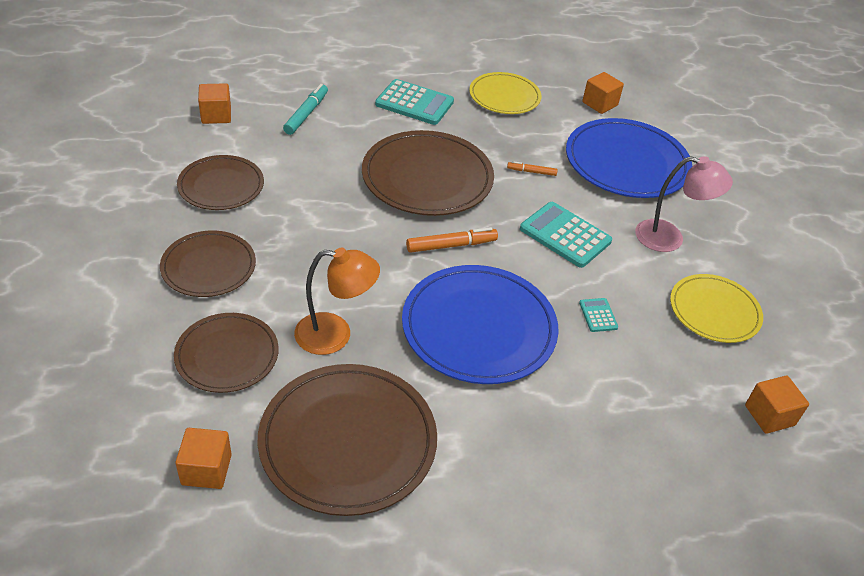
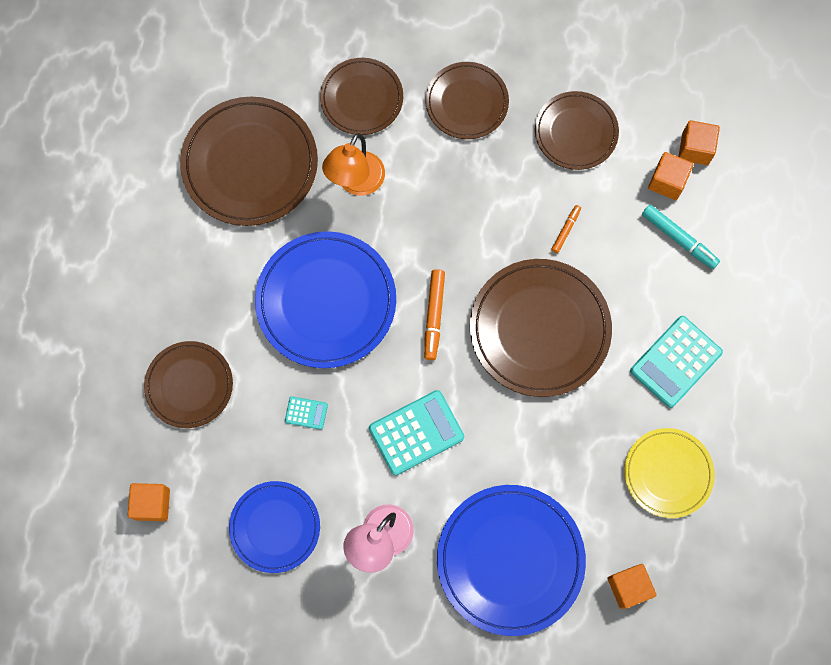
camera: 115 degrees right, 30 degrees up
(206, 469) = (261, 66): orange cube -> orange cube (667, 181)
(531, 172) = (522, 443): orange marker -> orange marker (566, 230)
(634, 421) = (189, 385): none -> brown plate
(714, 311) = (275, 527): yellow plate -> blue plate

